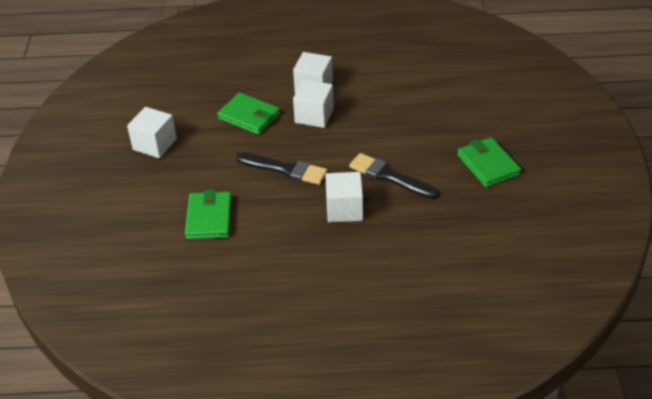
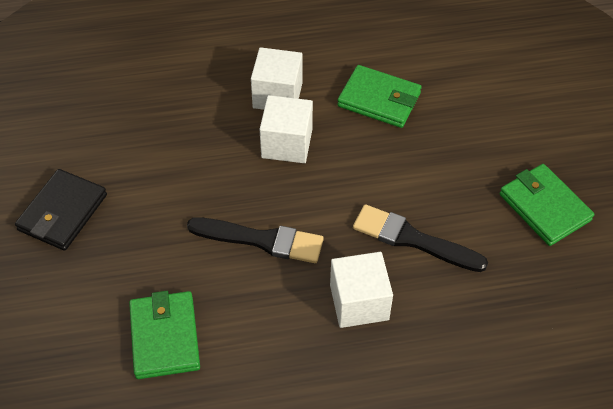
camera: 10 degrees left, 10 degrees up
(154, 144) = (63, 212): white cube -> black wallet
(249, 116) = (194, 152): green wallet -> green wallet (379, 99)

